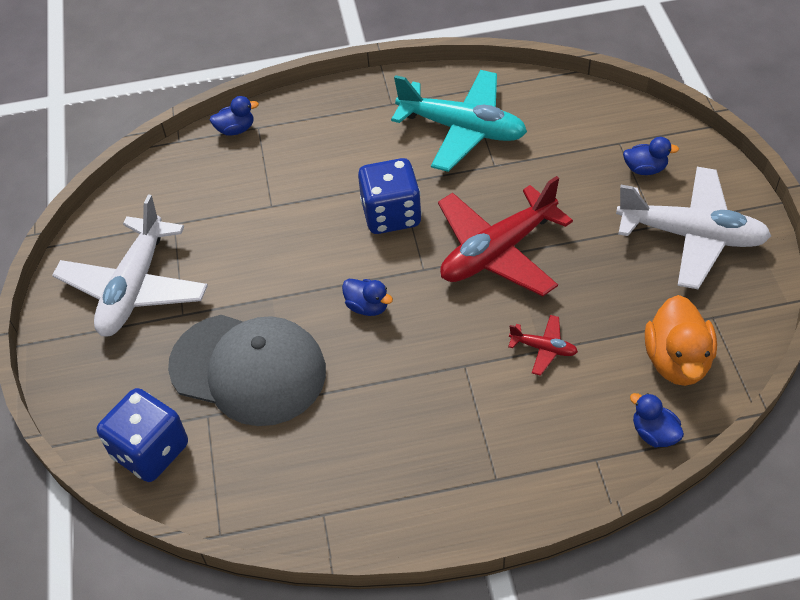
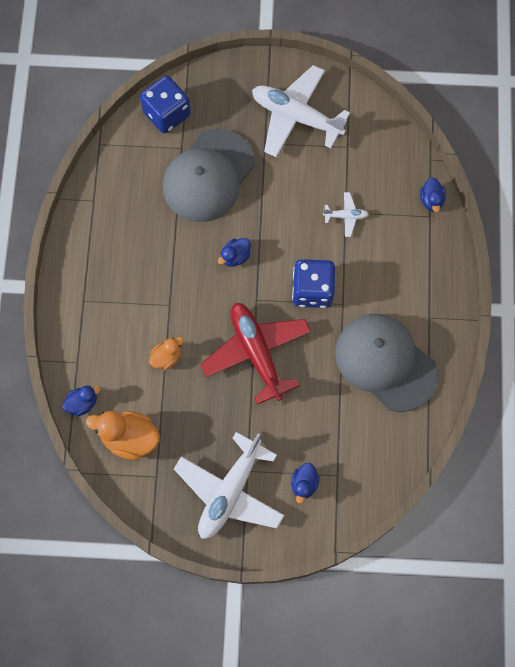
camera: 100 degrees right, 20 degrees up
(277, 204) = (346, 216): none -> white plane
(462, 129) = (385, 362): turquoise plane -> grey cap
(543, 348) = (166, 357): red plane -> orange duck

